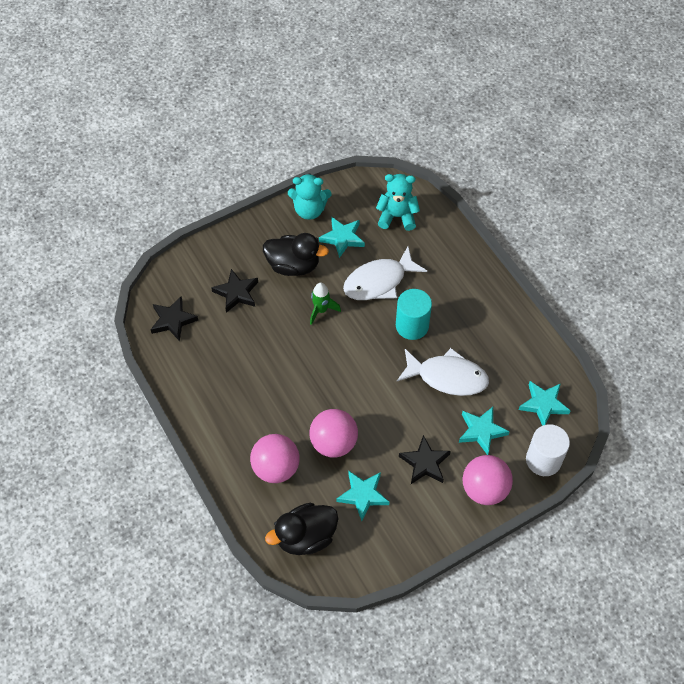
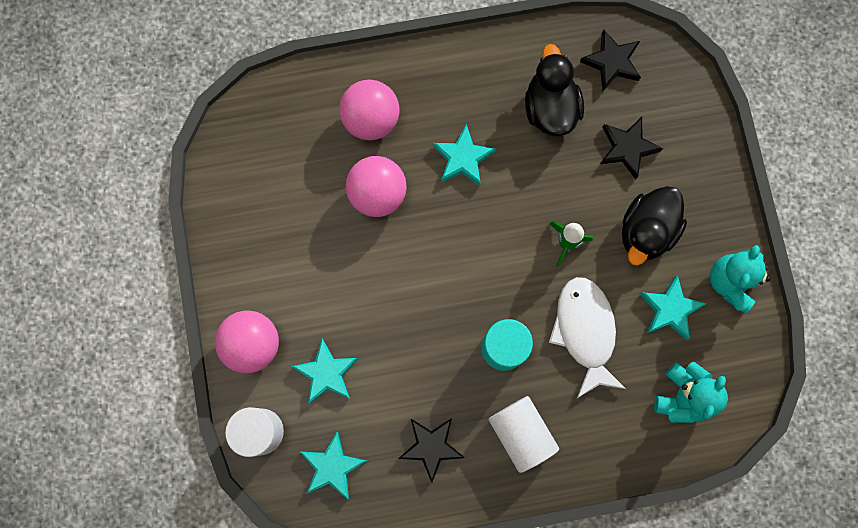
camera: 110 degrees right, 20 degrees up
(305, 537) = (276, 125): black duck -> black duck (550, 108)
(363, 495) = (300, 203): turquoise star -> turquoise star (463, 158)
(424, 463) = (312, 288): black star -> black star (431, 446)
(447, 377) = (414, 362): white fish -> none
(464, 298) = (521, 433): none -> white cylinder

